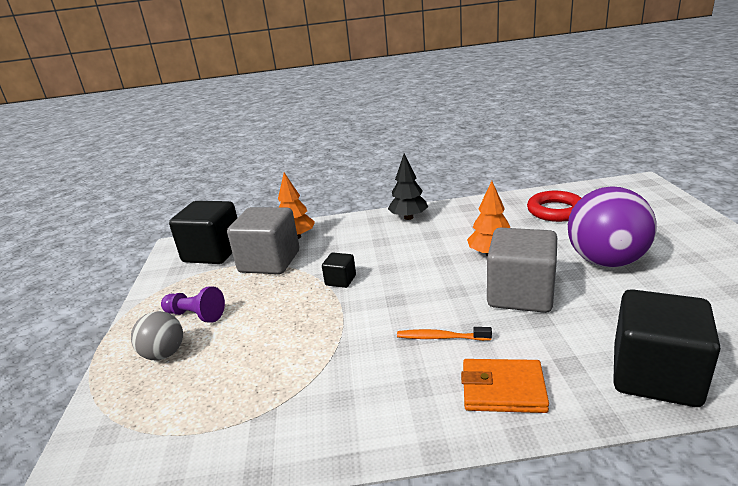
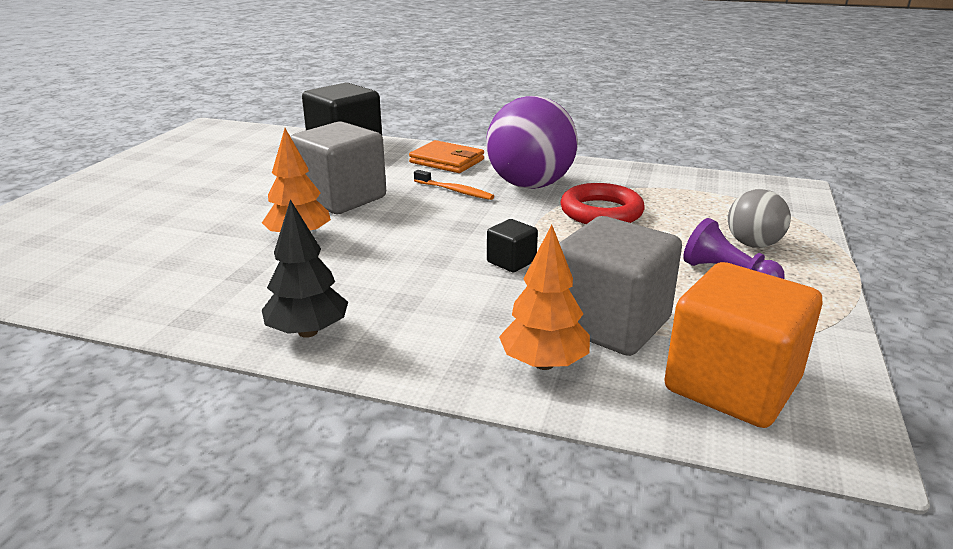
camera: 160 degrees left, 0 degrees up
(213, 252) = (732, 385): black cube -> orange cube
(555, 211) = (112, 264): red ring -> red ring (601, 212)
(606, 261) = (216, 200): purple ball -> purple ball (530, 185)

